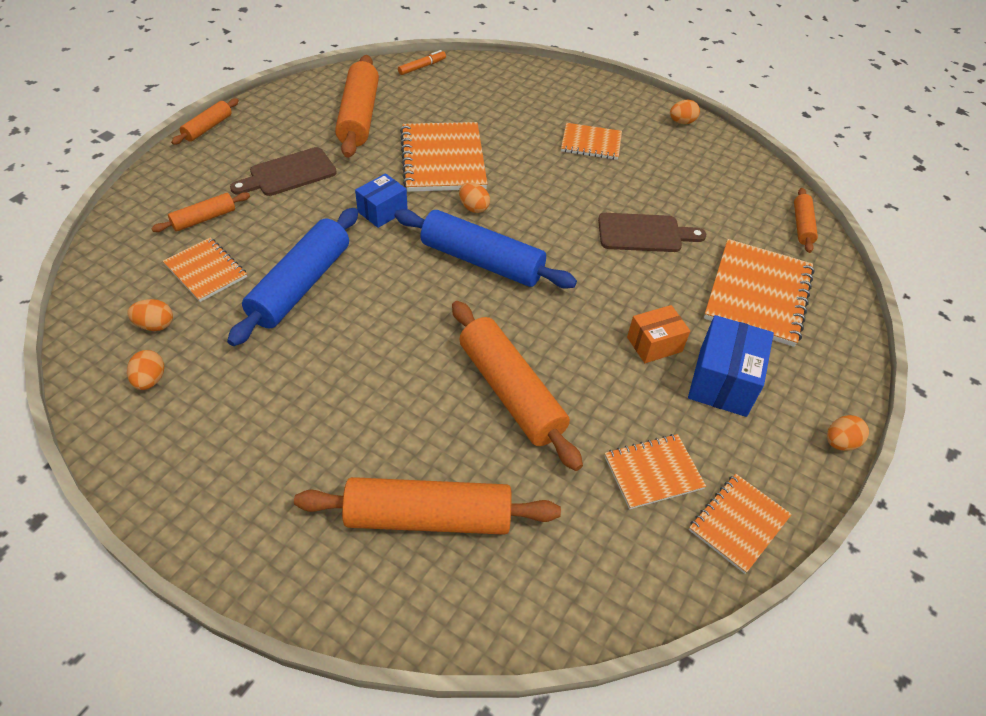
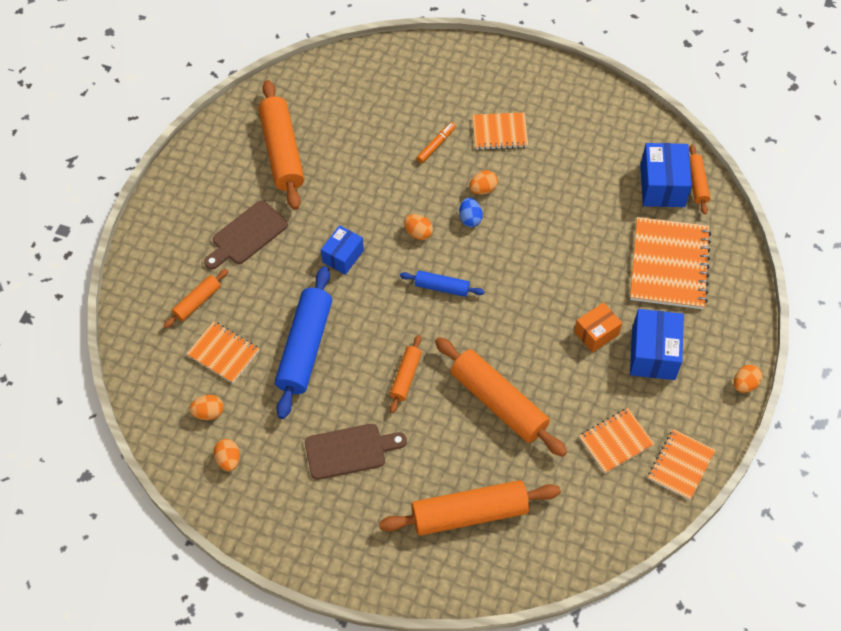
camera: 10 degrees left, 10 degrees up
(208, 128) = (152, 200): orange rolling pin -> orange rolling pin (405, 377)
(422, 67) = (317, 72): orange marker -> orange marker (436, 145)
(443, 159) = (375, 185): orange notebook -> none
(482, 261) = (441, 287): blue rolling pin -> blue rolling pin, size x0.51
(535, 207) = (470, 219): none -> blue egg
(644, 233) = (567, 225): brown cutting board -> brown cutting board (350, 451)
(681, 122) = (575, 85): orange egg -> orange egg (483, 189)
(761, 220) = (662, 185): none -> blue box

